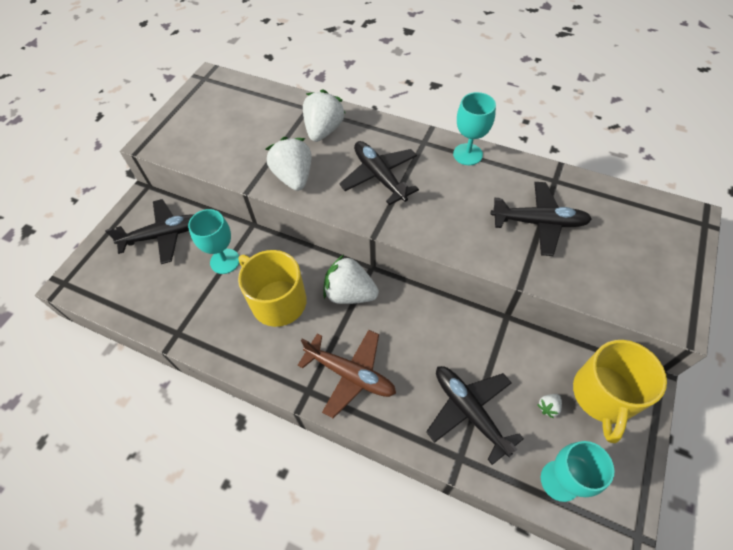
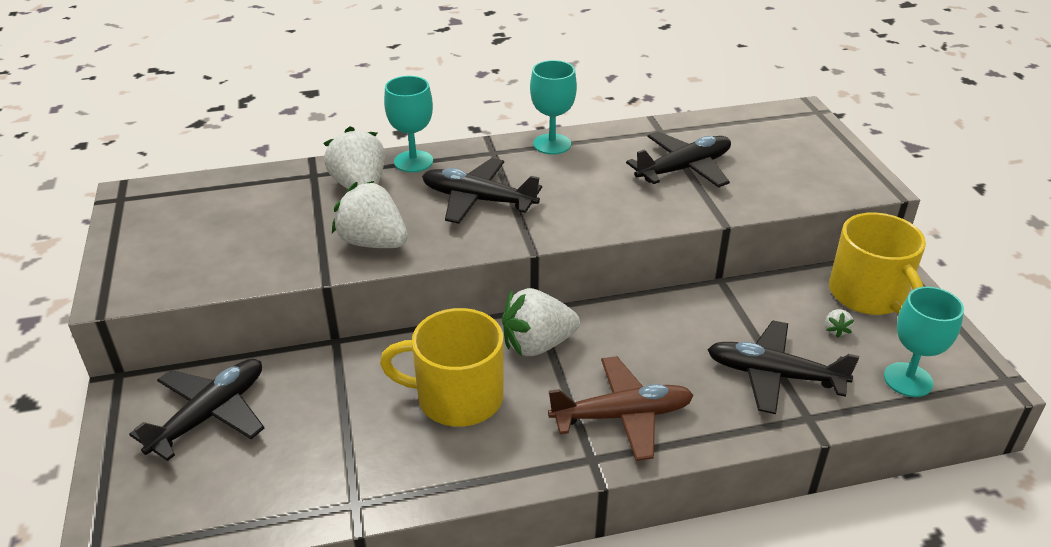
camera: 40 degrees left, 20 degrees down
(225, 261) = (338, 395): turquoise goblet -> turquoise goblet (413, 161)

